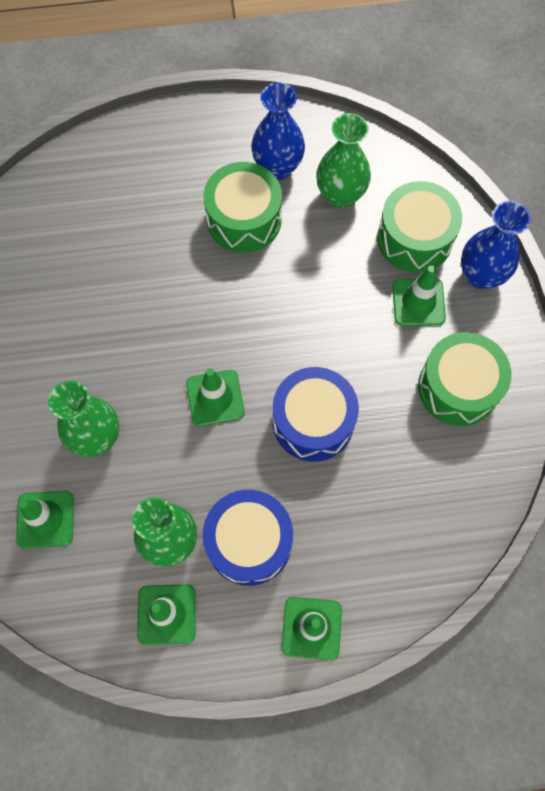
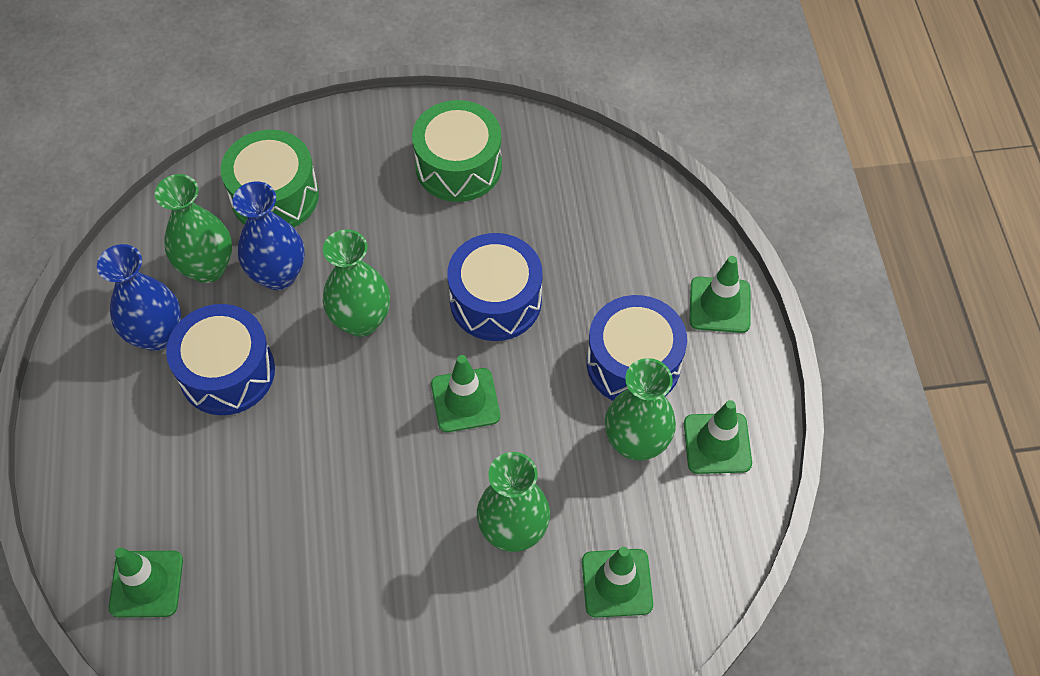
camera: 90 degrees left, 10 degrees down
(244, 219) = (227, 372): green drum -> blue drum
(291, 313) = (361, 321): none -> green vase
(418, 302) = (356, 196): green traffic cone -> green traffic cone (146, 584)
(480, 275) = (328, 138): blue vase -> blue vase (278, 275)

